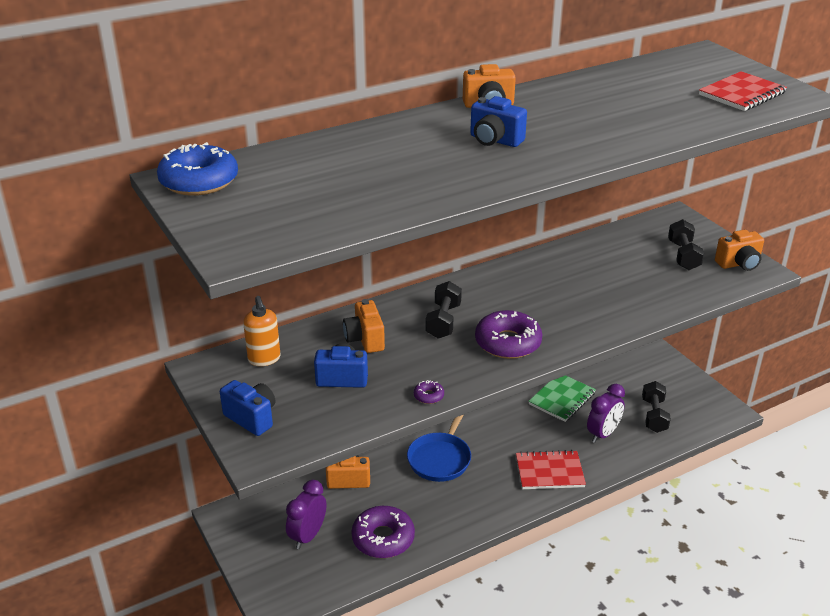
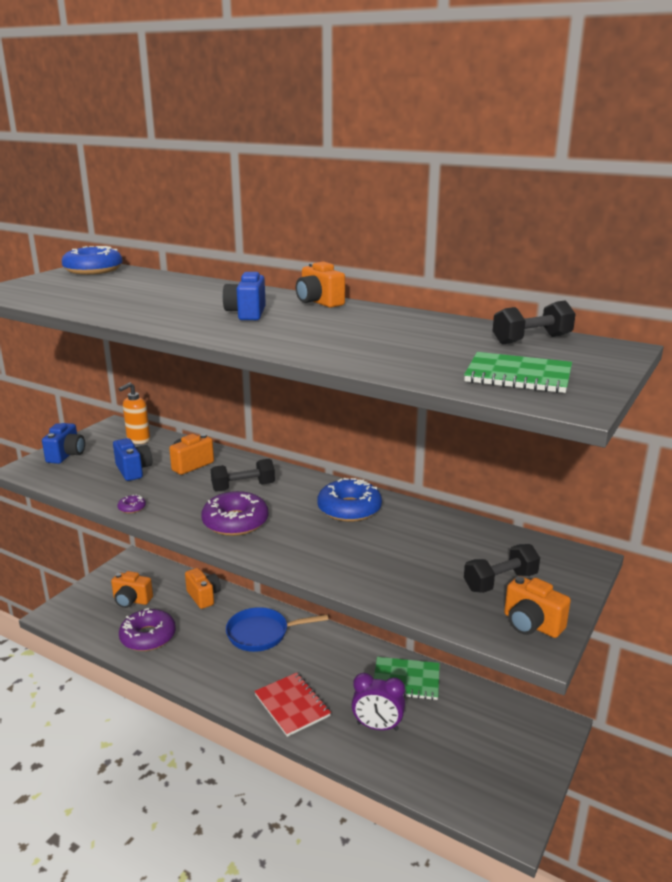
camera: 60 degrees right, 10 degrees down
(308, 536) = (131, 600): purple clock -> orange camera
(532, 280) = (349, 509): none -> blue donut
(654, 415) = (442, 758): black dumbbell -> black dumbbell (531, 340)
(742, 94) = (518, 376): red notebook -> green notebook

